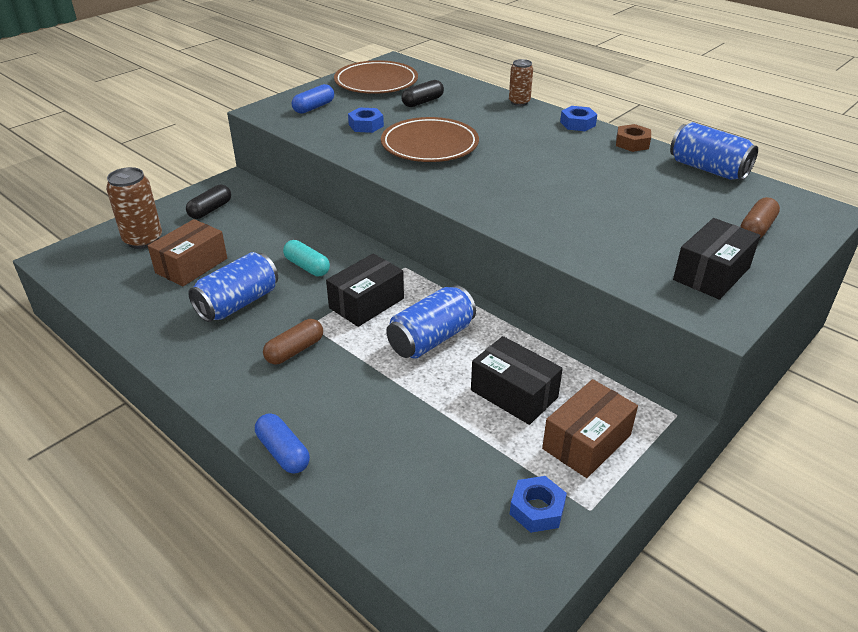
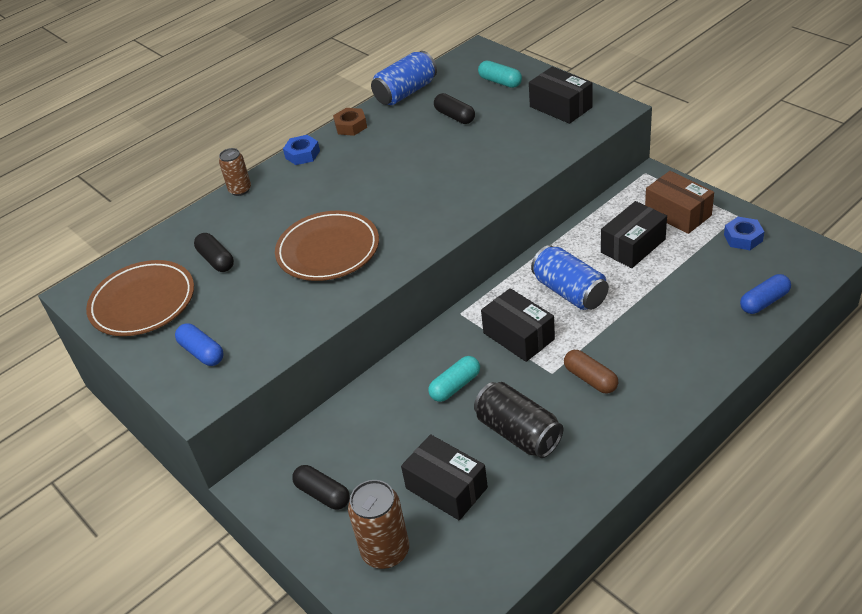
camera: 80 degrees left, 5 degrees up
(191, 265) = (446, 488): brown box -> black box
(238, 303) = (518, 433): blue can -> black can
(283, 452) = (716, 370): blue capsule -> blue capsule (764, 301)
(366, 125) = (267, 302): blue nut -> none
(667, 200) = (455, 116): none -> black capsule
(756, 228) = (500, 82): brown capsule -> turquoise capsule

